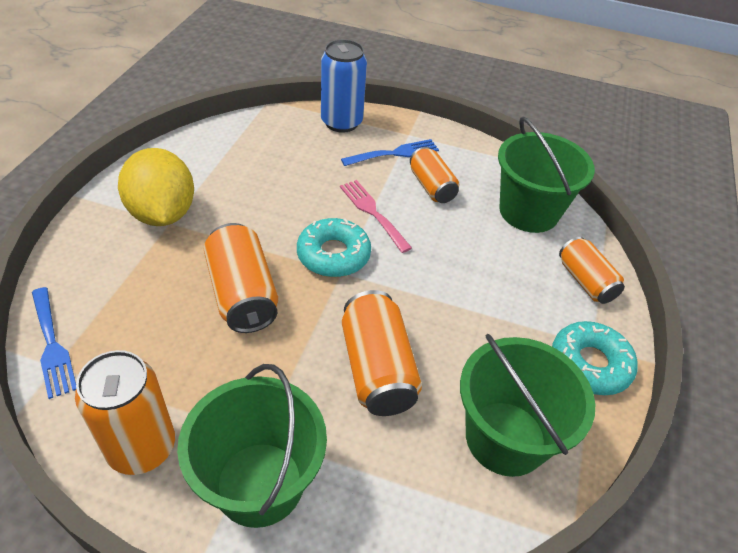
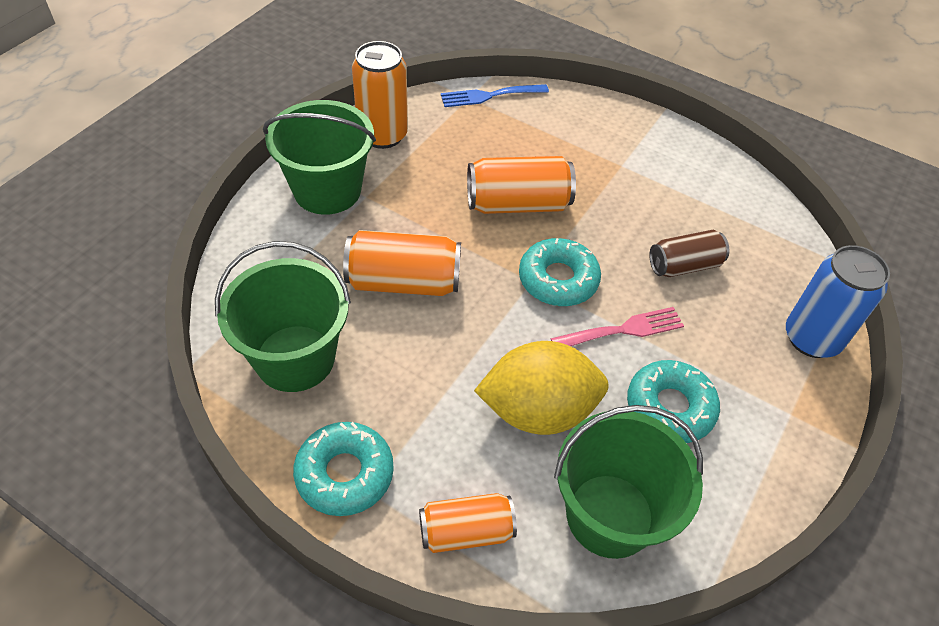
camera: 105 degrees right, 5 degrees up
(163, 214) = (635, 161): yellow lemon -> yellow lemon (538, 410)
(291, 181) = (684, 265): none -> brown can
(394, 153) = (743, 383): blue fork -> none
(432, 186) = (670, 407): orange can -> turquoise donut

